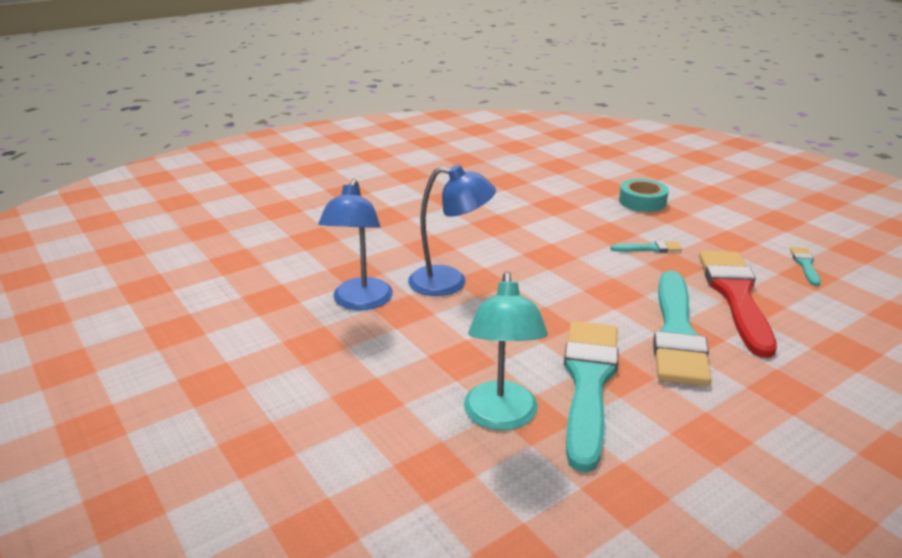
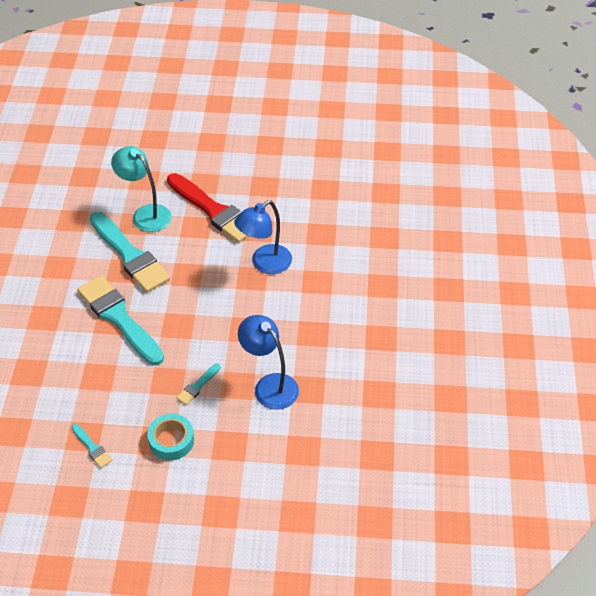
camera: 130 degrees right, 20 degrees up
(360, 302) = (284, 219): blue lamp -> blue lamp (270, 385)
(642, 201) = (258, 447): turquoise tape -> turquoise tape (171, 440)
(735, 296) = (112, 375): red brush -> red brush (213, 211)

